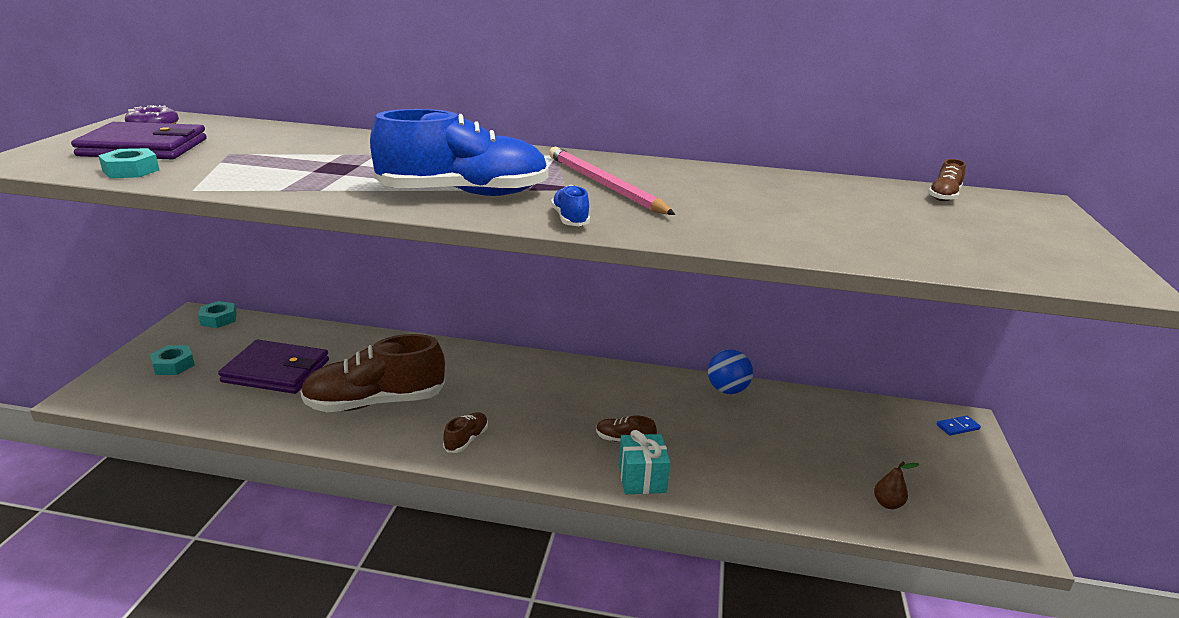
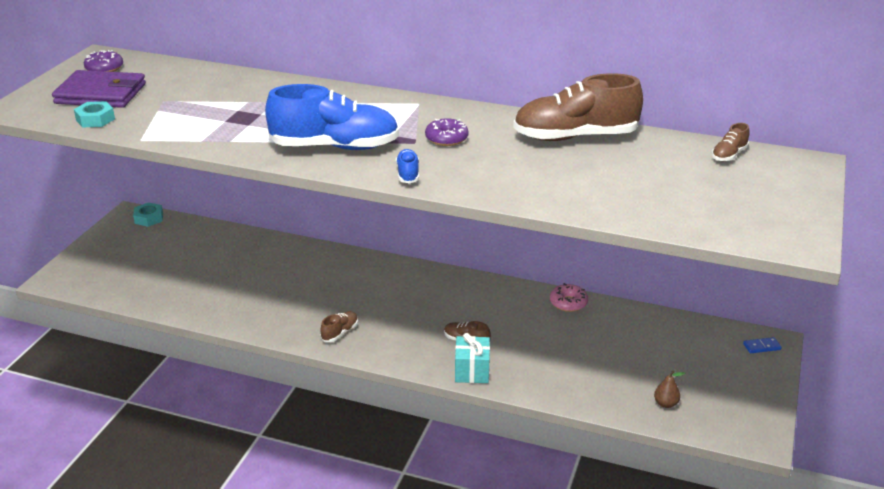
camera: 10 degrees right, 5 degrees up
(173, 365) = (116, 258): turquoise nut -> none
(276, 371) = (195, 267): purple wallet -> none
(375, 402) = (272, 298): brown shoe -> brown shoe (575, 137)
(604, 185) = (446, 138): pink pencil -> purple donut
(727, 390) = (568, 303): blue ball -> pink donut

